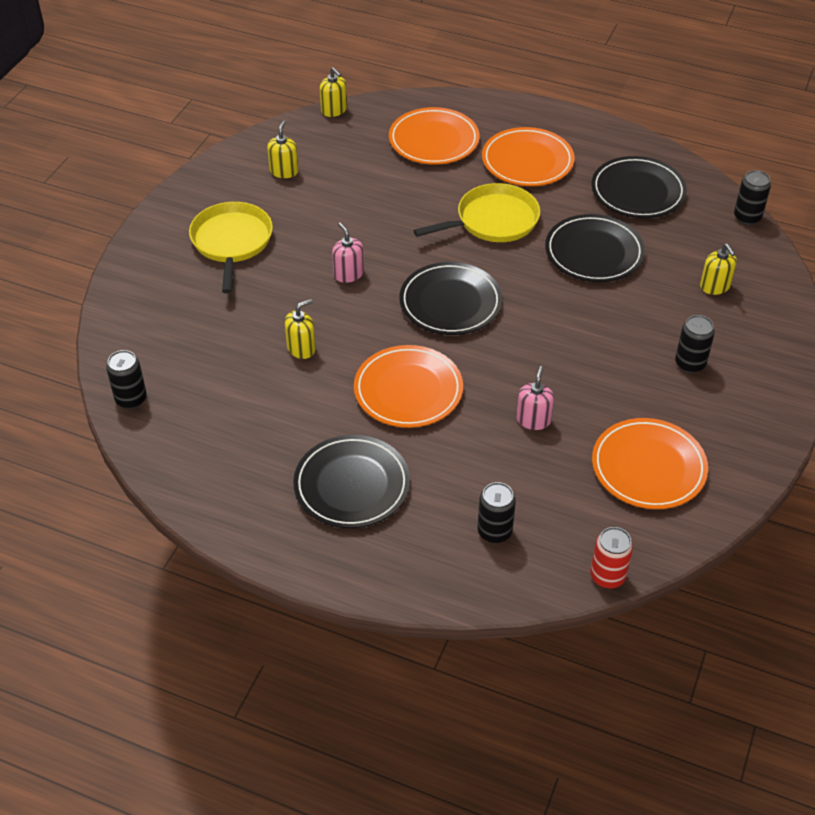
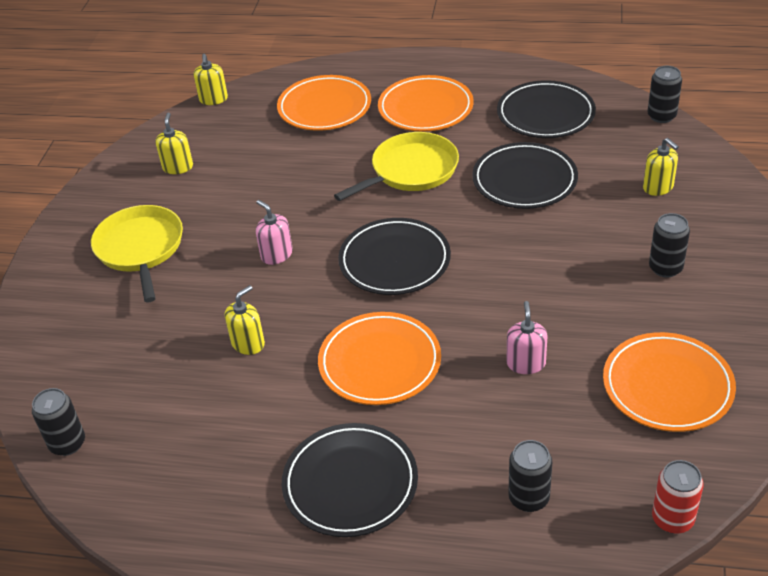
camera: 10 degrees left, 5 degrees down
(334, 110) = (213, 99): yellow soap dispenser -> yellow soap dispenser turned 45 degrees clockwise

